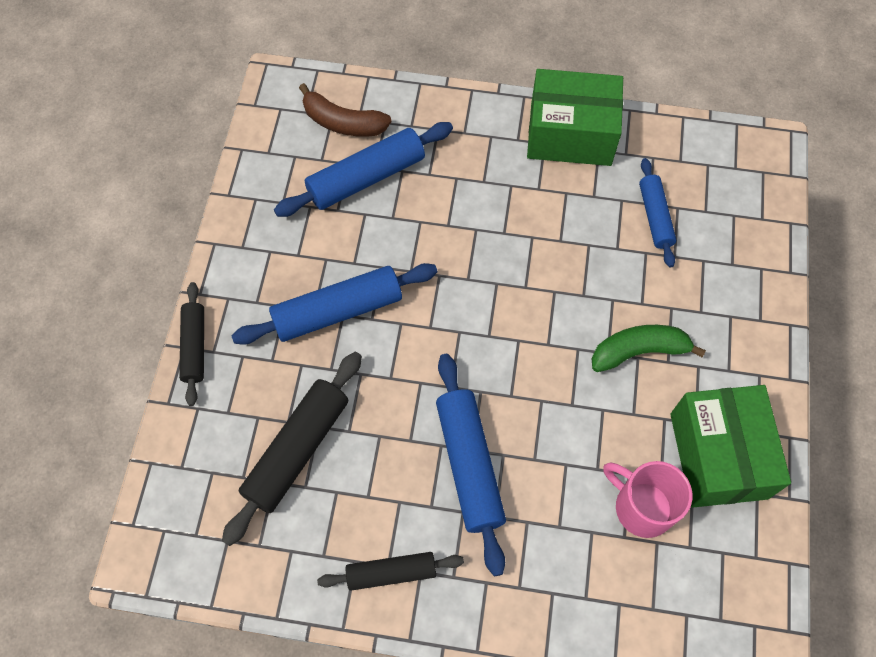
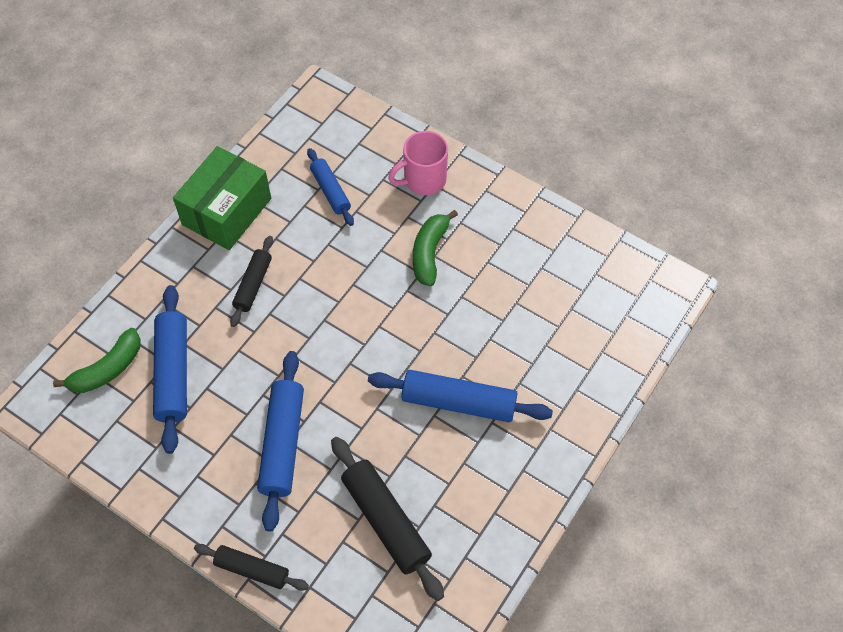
camera: 65 degrees left, 5 degrees down
(343, 122) = (107, 369): brown banana -> green banana
(391, 572) = (514, 490): black rolling pin -> black rolling pin (253, 285)
(641, 507) = (542, 306): pink mug -> pink mug (423, 180)
(655, 217) = (330, 191): blue rolling pin -> blue rolling pin turned 45 degrees clockwise
(718, 455) = (529, 243): green box -> none

